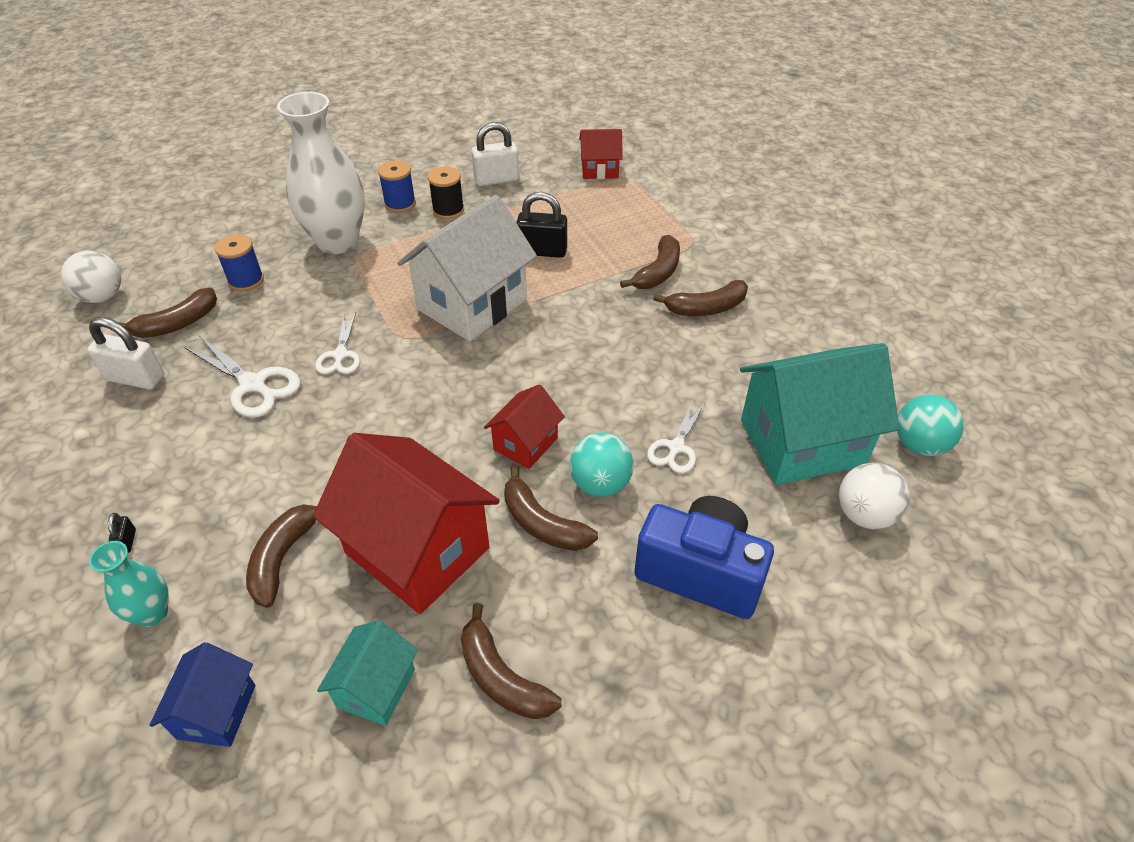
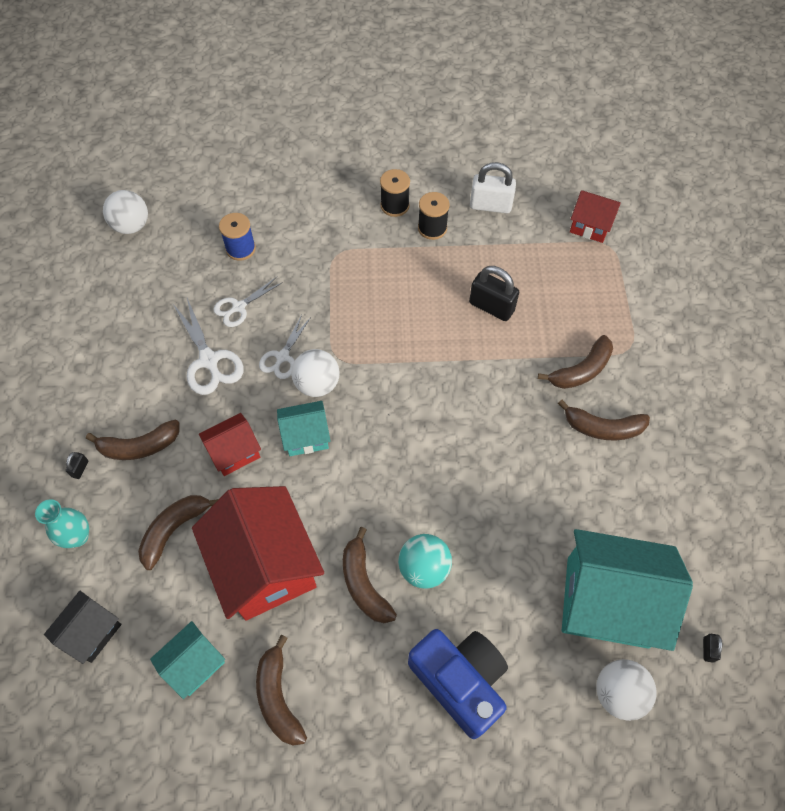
camera: 25 degrees right, 15 degrees up
(136, 378) = (130, 320): white padlock -> none
(177, 324) = (176, 276): brown banana -> brown banana (139, 446)
(216, 711) = (91, 632): blue house -> black house
(338, 242) = (326, 232): white vase -> none
(392, 366) = (317, 384): none -> white ball
(400, 204) = (395, 205): blue spool -> black spool
(403, 414) = (306, 436): none -> turquoise house
(472, 304) = (406, 344): white house -> none
(525, 444) = (385, 505): red house -> red house (234, 452)
(676, 447) = (500, 560): white scissors -> white scissors (239, 307)
(919, 445) = (708, 649): turquoise ball -> black padlock

